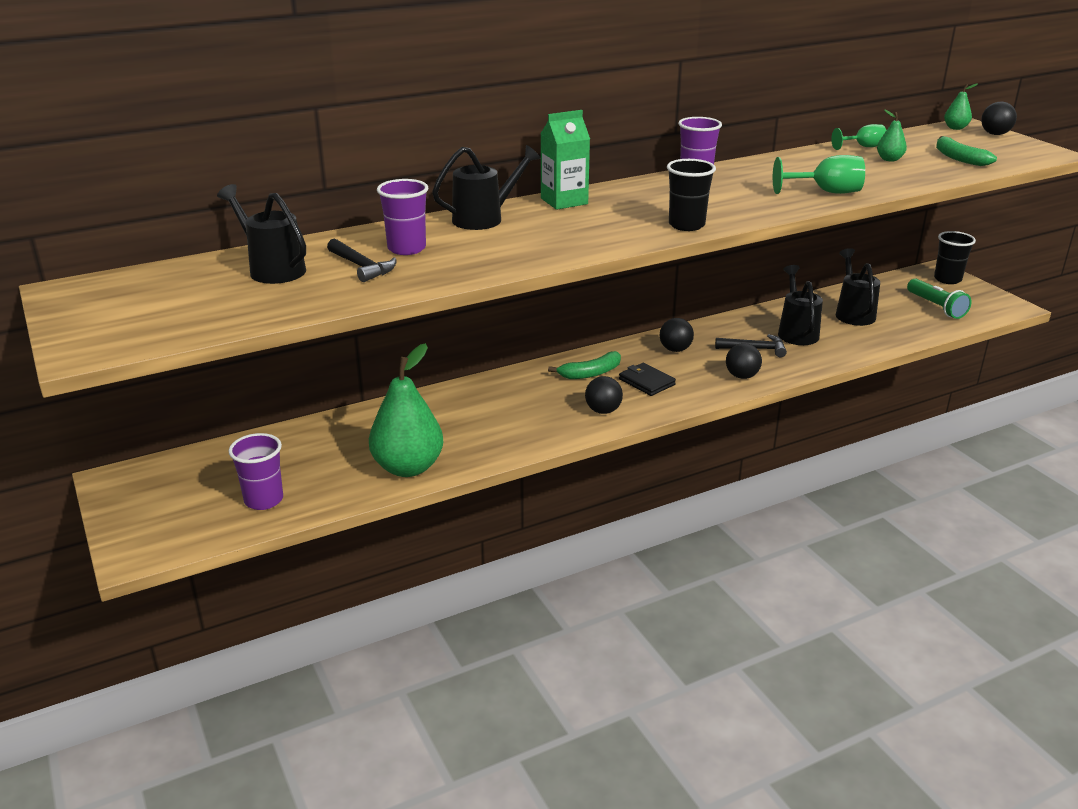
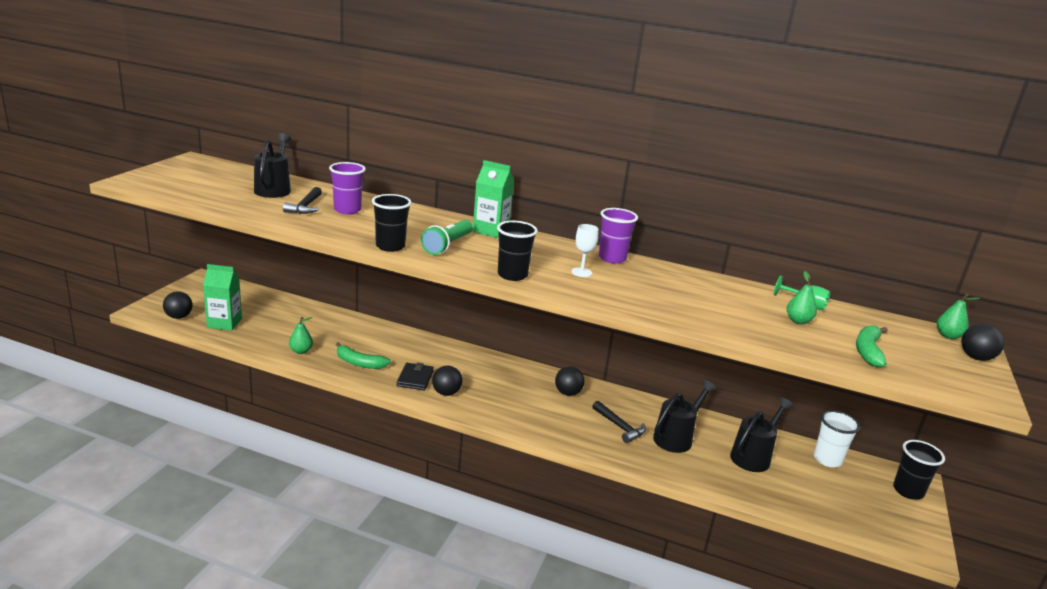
camera: 45 degrees right, 5 degrees down
(264, 500) = (224, 323): purple cup -> green carton
(408, 467) = (301, 351): green pear -> green pear, size x0.45
(484, 219) = (424, 217): black watering can -> none
(545, 256) = (390, 246): none -> black cup
(590, 373) = (488, 371): green banana -> green banana (359, 363)
(646, 382) = (506, 396): black wallet -> black wallet (415, 378)
(713, 197) = (581, 272): none -> white goblet
(742, 376) = (570, 434): black ball -> black ball (179, 317)
(826, 192) = (669, 310): green goblet -> none
(884, 288) = (827, 459): none -> white cup
(936, 307) = (841, 499): green flashlight -> green flashlight (447, 245)

